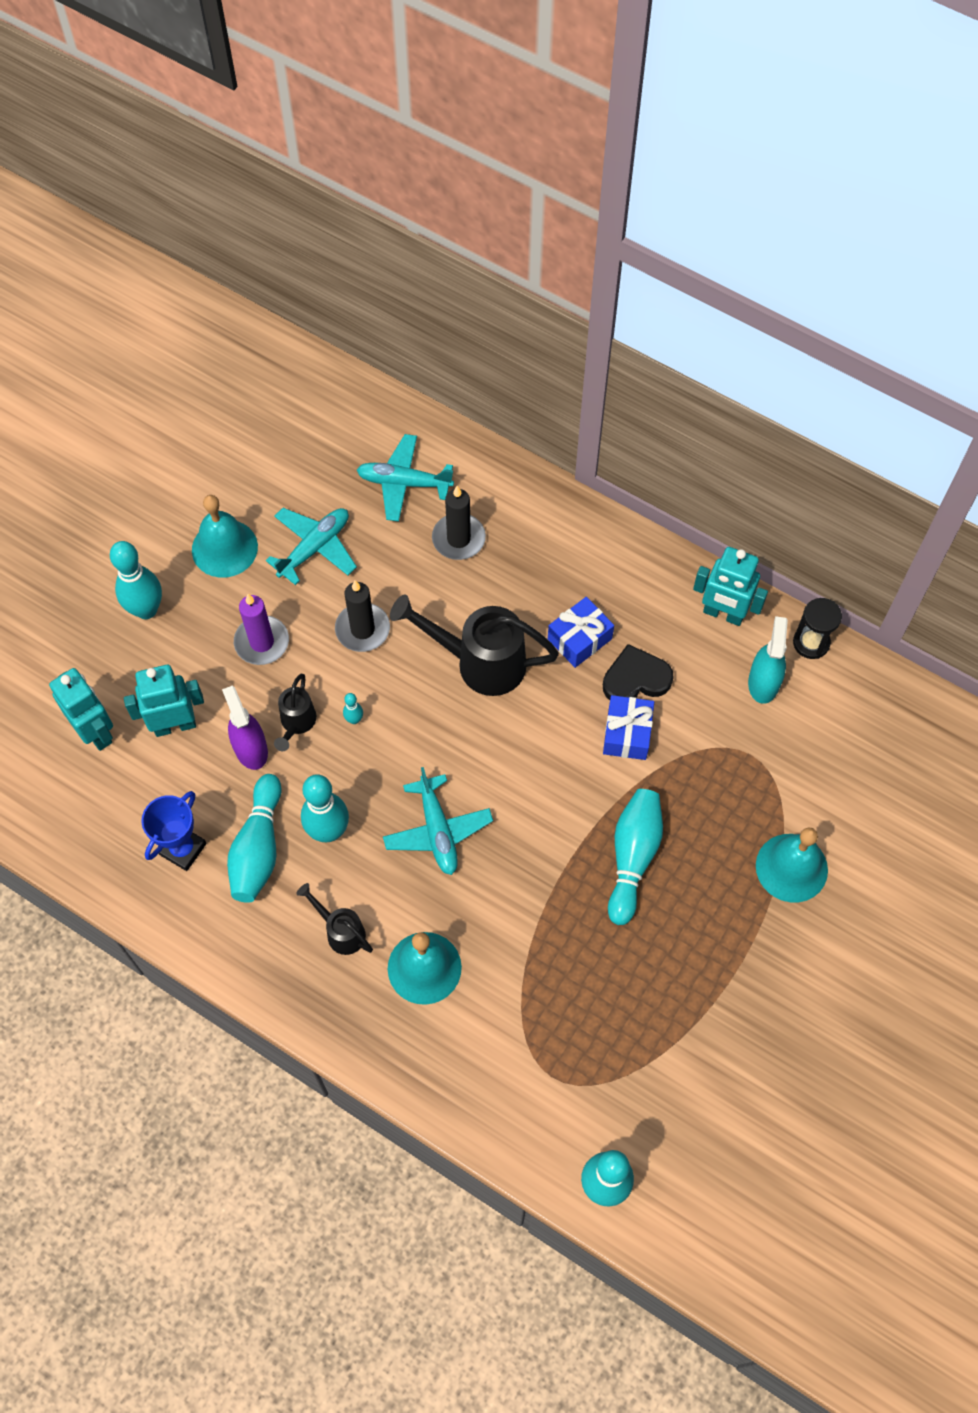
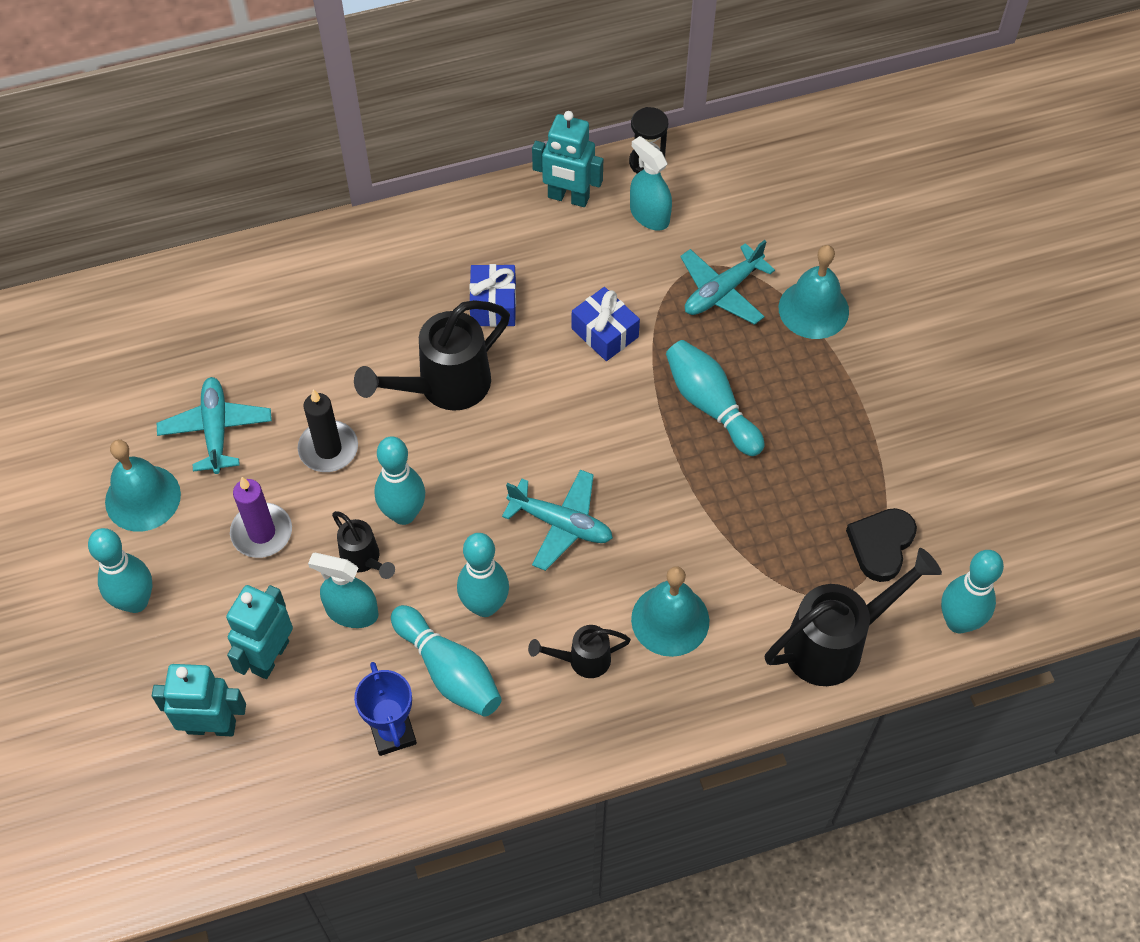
camera: 50 degrees left, 5 degrees down
(250, 748) = (352, 612): purple spray bottle -> turquoise spray bottle
(354, 719) = (403, 514): turquoise bowling pin -> turquoise bowling pin, size x2.26
(404, 483) = (227, 322): turquoise plane -> turquoise plane (722, 291)
(458, 539) = (319, 321): black candle -> none
(507, 1104) = (836, 643): none -> black watering can
(636, 678) = (564, 293): black heart -> black heart (881, 545)
(723, 614) = (568, 198): turquoise robot -> turquoise robot turned 45 degrees clockwise

